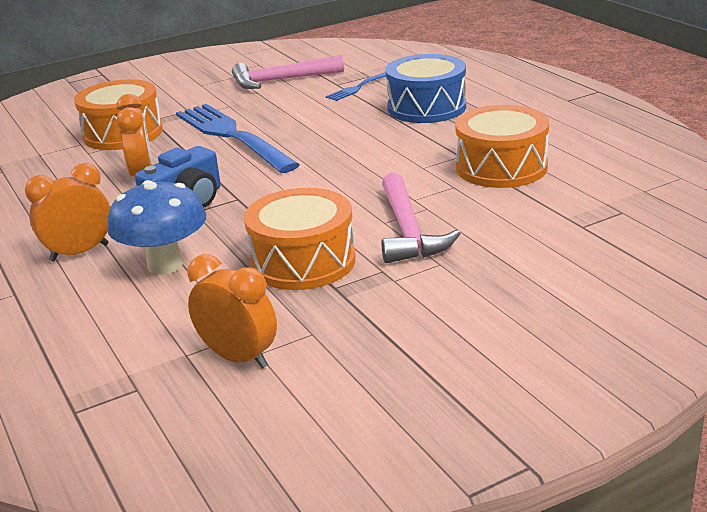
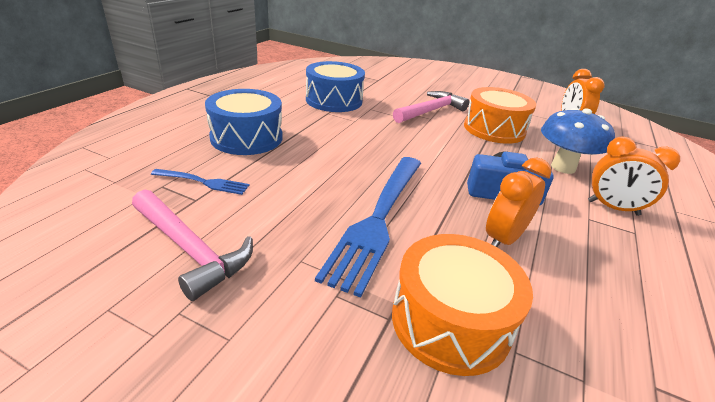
camera: 130 degrees left, 5 degrees up
(501, 167) = (334, 100): orange drum -> blue drum

